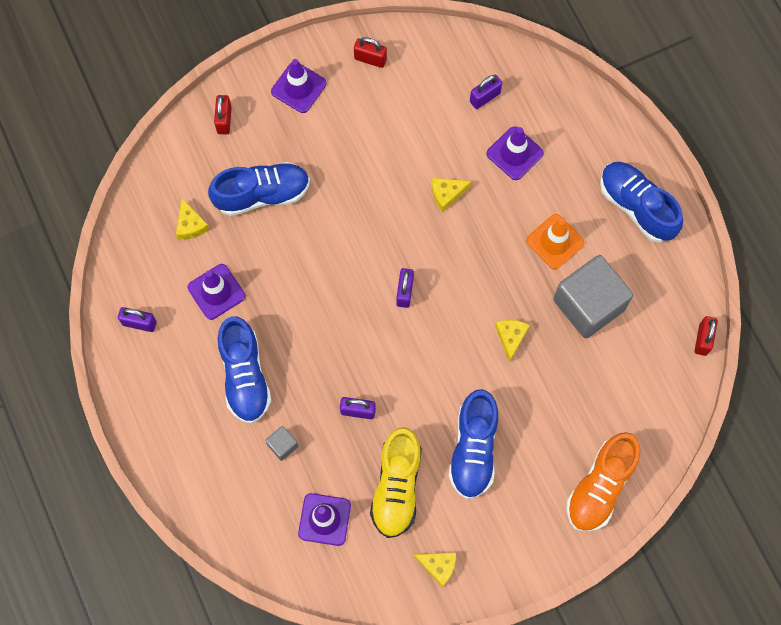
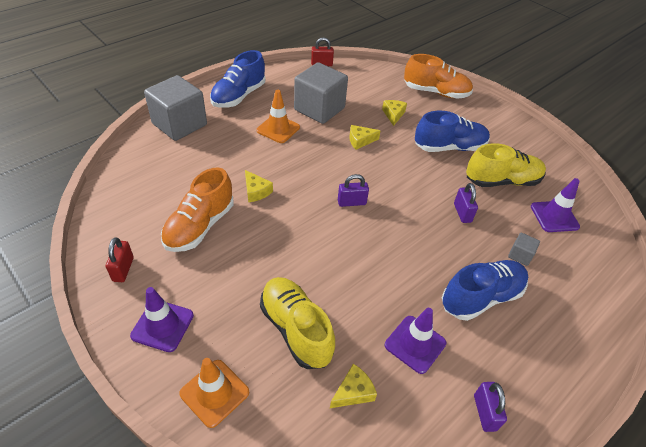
camera: 110 degrees left, 25 degrees down
(224, 120) = (214, 393): red padlock -> orange traffic cone
(262, 194) = (296, 329): blue shoe -> yellow shoe
(408, 130) = (200, 226): none -> orange shoe
(438, 566) = (536, 152): yellow cheese -> yellow cheese (393, 115)
(485, 97) = (159, 182): purple padlock -> none
(514, 153) = (209, 158): purple traffic cone -> none
(586, 127) = (179, 124): none -> grey cube

